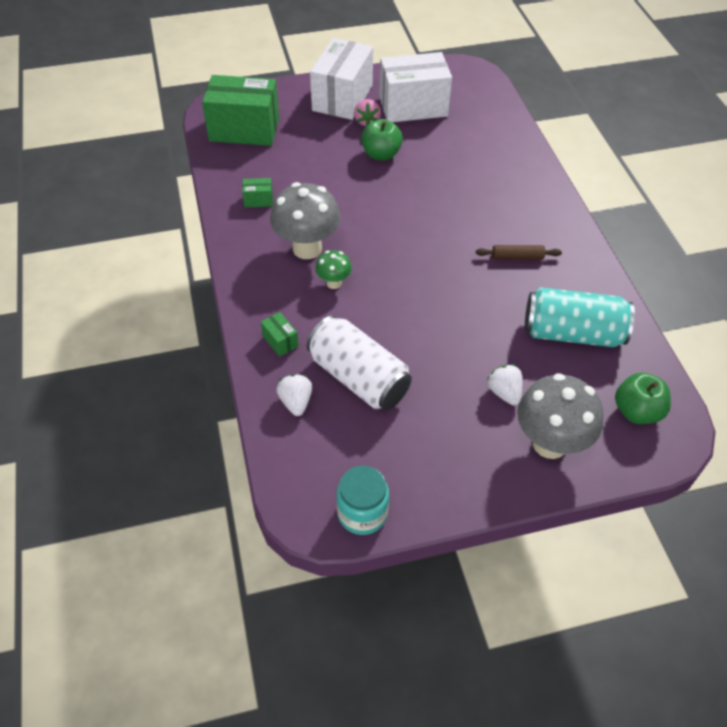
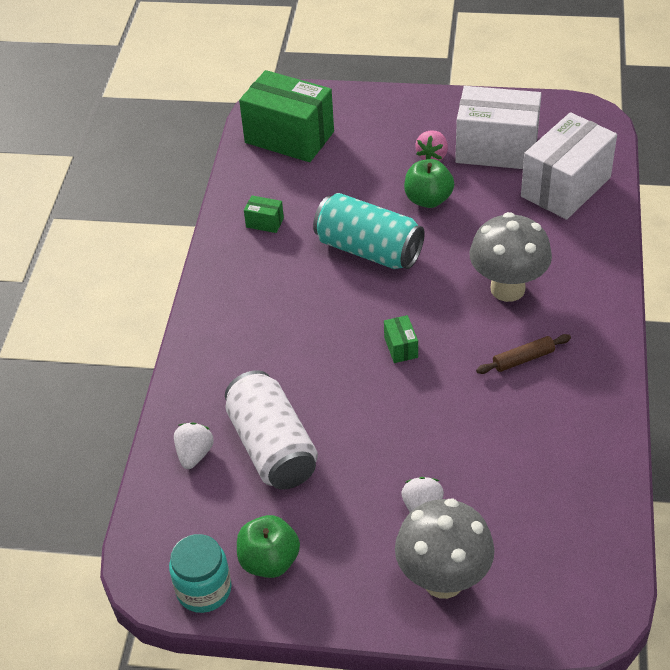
camera: 25 degrees right, 5 degrees down
(280, 341) = (211, 385): green box -> green box (401, 347)
(307, 248) = (289, 290): grey mushroom -> grey mushroom (507, 289)
(334, 283) = (299, 336): green mushroom -> none
(342, 98) = (418, 121): white box -> white box (565, 187)
(517, 257) = (523, 359): brown rolling pin -> brown rolling pin turned 45 degrees counterclockwise
(572, 333) = (539, 465): turquoise can -> turquoise can (369, 250)
(636, 411) = (565, 575): green apple -> green apple (269, 561)

